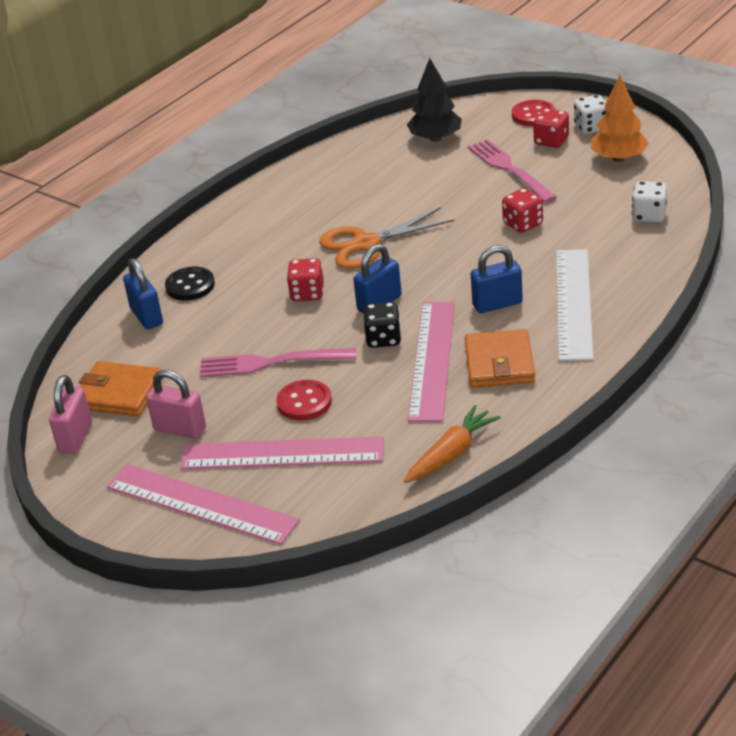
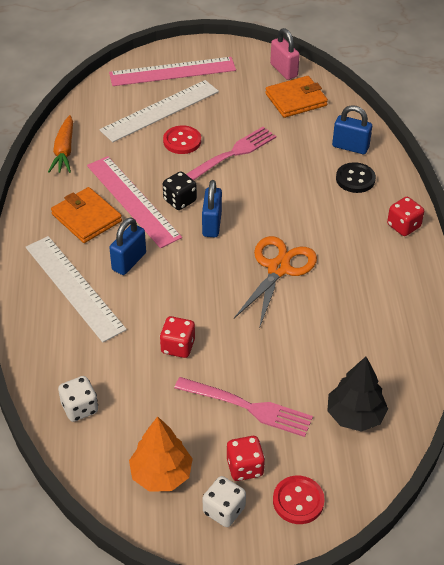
camera: 135 degrees right, 10 degrees up
(180, 429) = (233, 98): pink padlock -> none
(282, 454) = (160, 110): pink ruler -> white ruler
(307, 293) = (269, 209): red dice -> red dice (403, 226)

